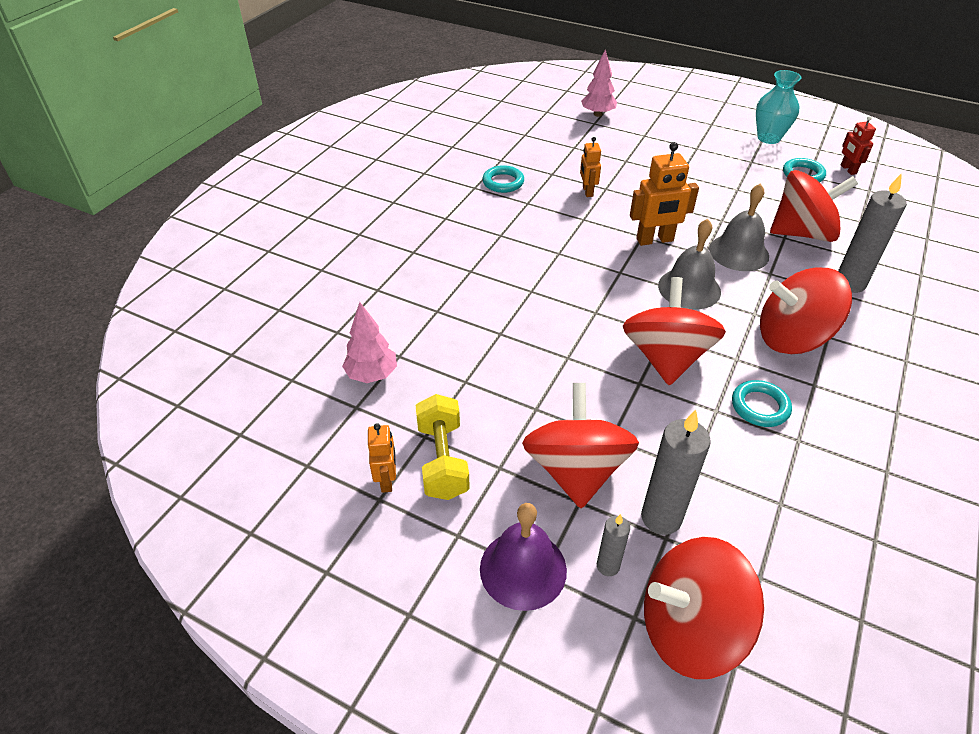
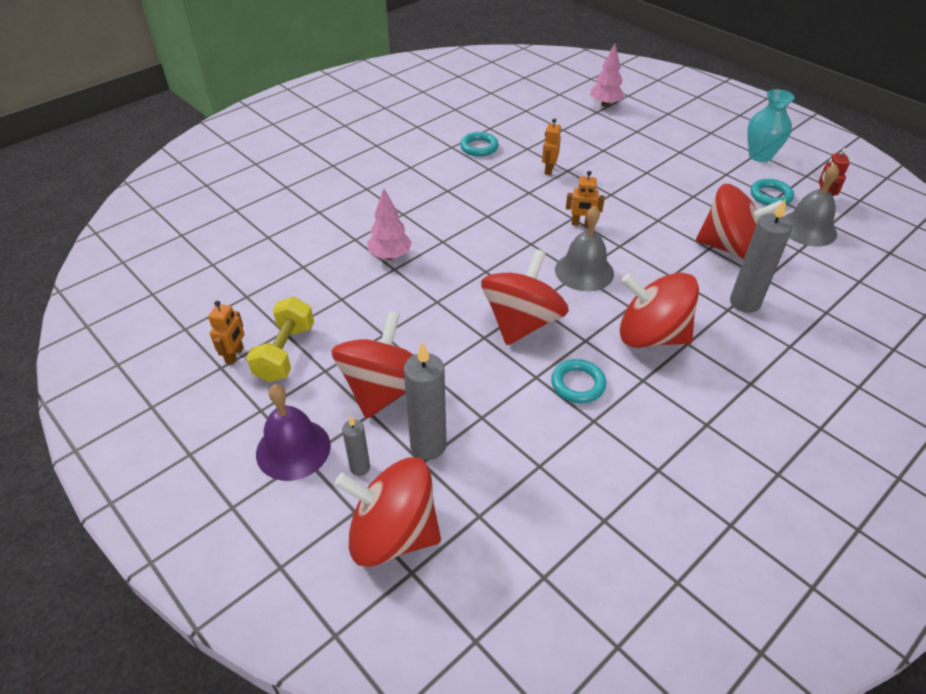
camera: 20 degrees right, 0 degrees up
(372, 375) = (273, 275): pink tree -> pink tree (390, 256)
(655, 240) = (581, 224): orange robot -> orange robot, size x0.60
(739, 252) = (653, 251): grey bell -> grey bell (808, 229)

